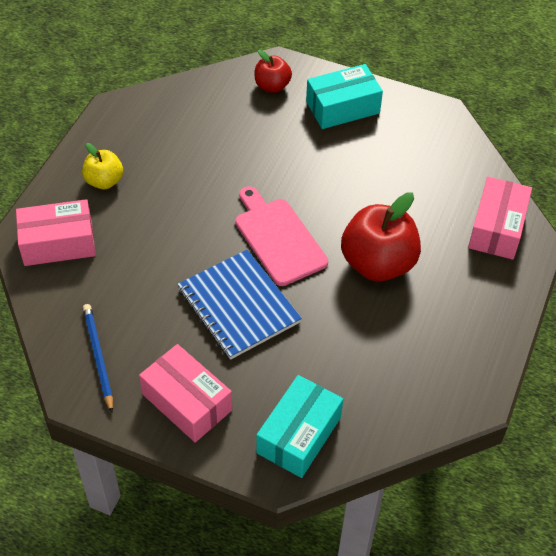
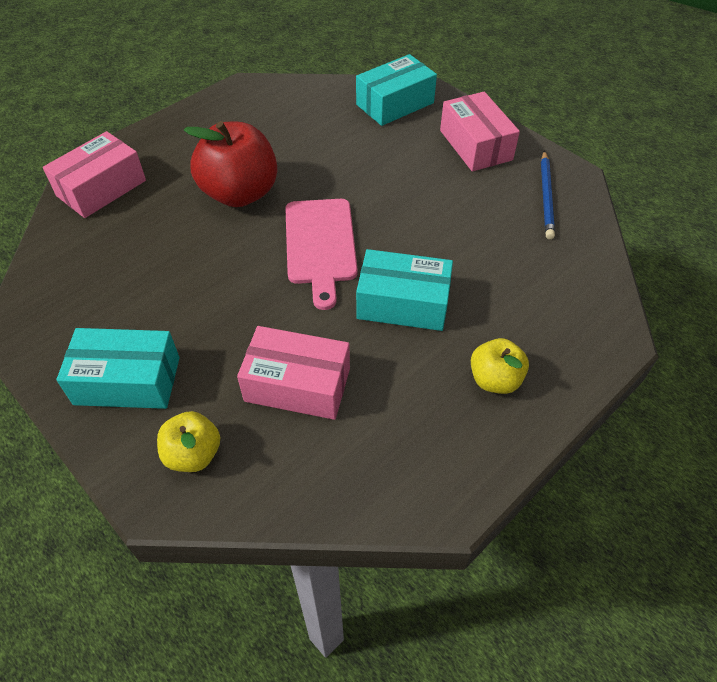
camera: 155 degrees left, 0 degrees up
(58, 243) = (570, 317): pink box -> pink box (297, 384)
(189, 212) = (403, 303): none -> turquoise box
(238, 306) = (395, 198): blue notebook -> none
(272, 86) = (193, 454): red apple -> yellow apple

